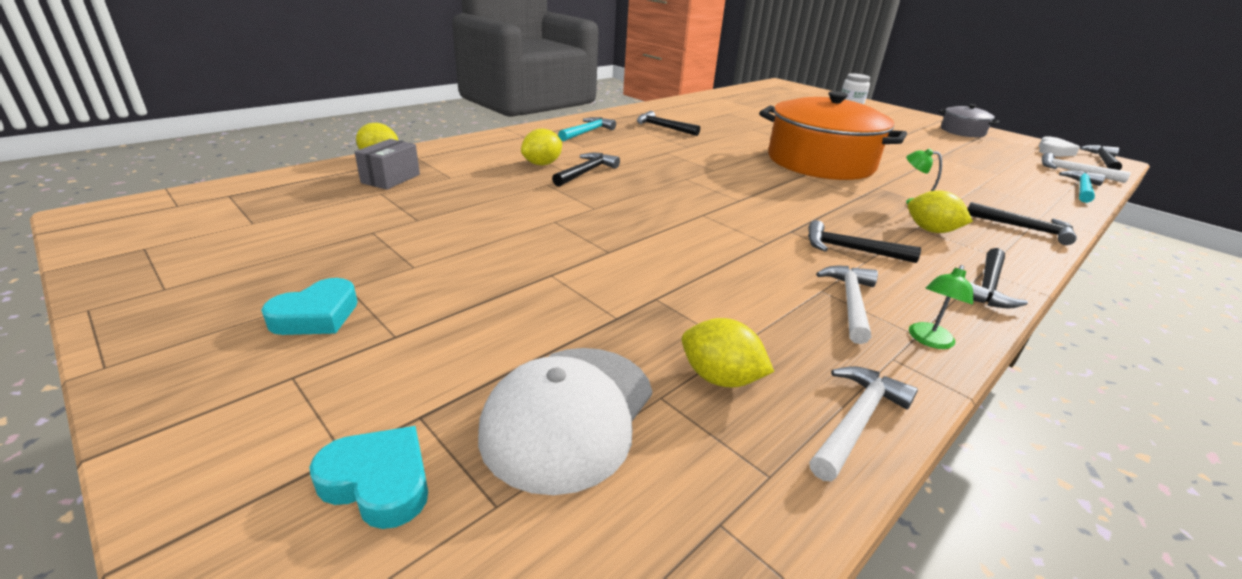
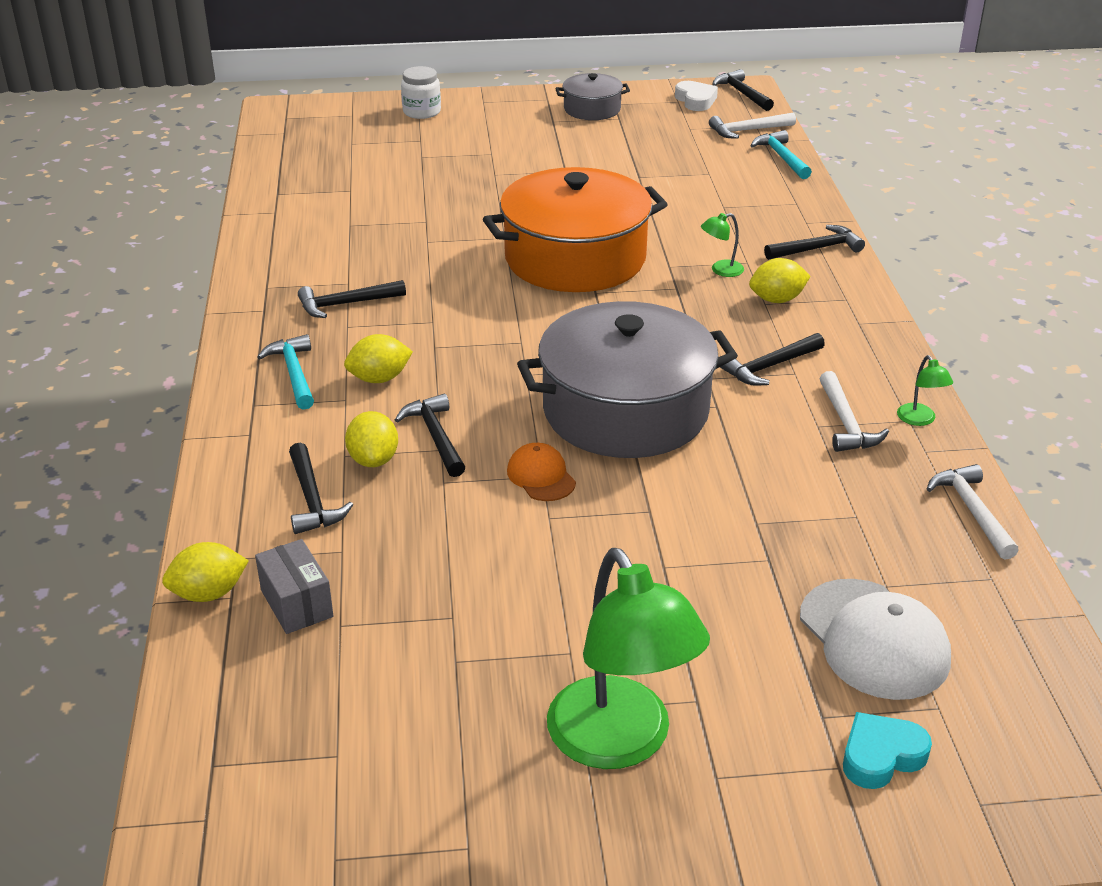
camera: 50 degrees left, 5 degrees up
(316, 315) = (620, 742): turquoise heart -> green lamp
(593, 208) = (541, 476): none -> orange cap
(703, 214) = (625, 411): none -> grey pot
(720, 378) = (887, 546): yellow lemon -> yellow lemon (379, 378)
(850, 302) = (846, 423): white hammer -> white hammer turned 150 degrees counterclockwise
(987, 287) = (880, 340): black hammer -> black hammer (312, 499)

